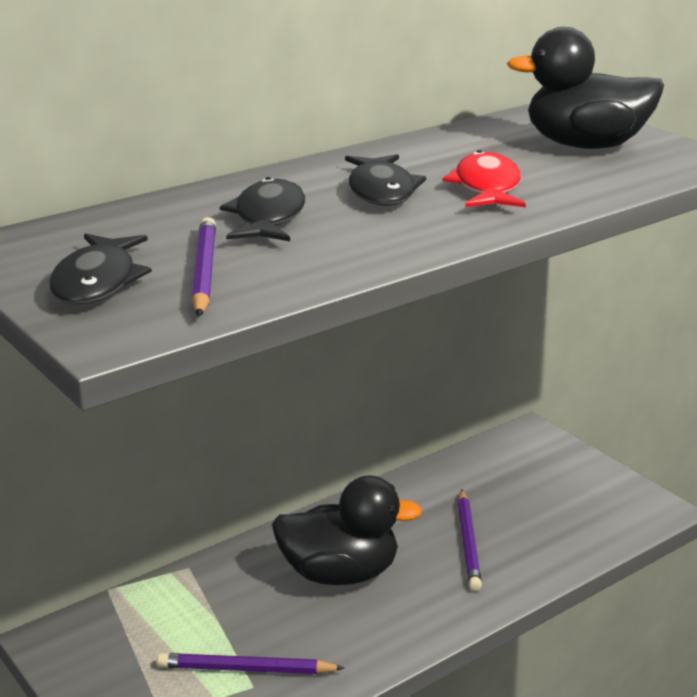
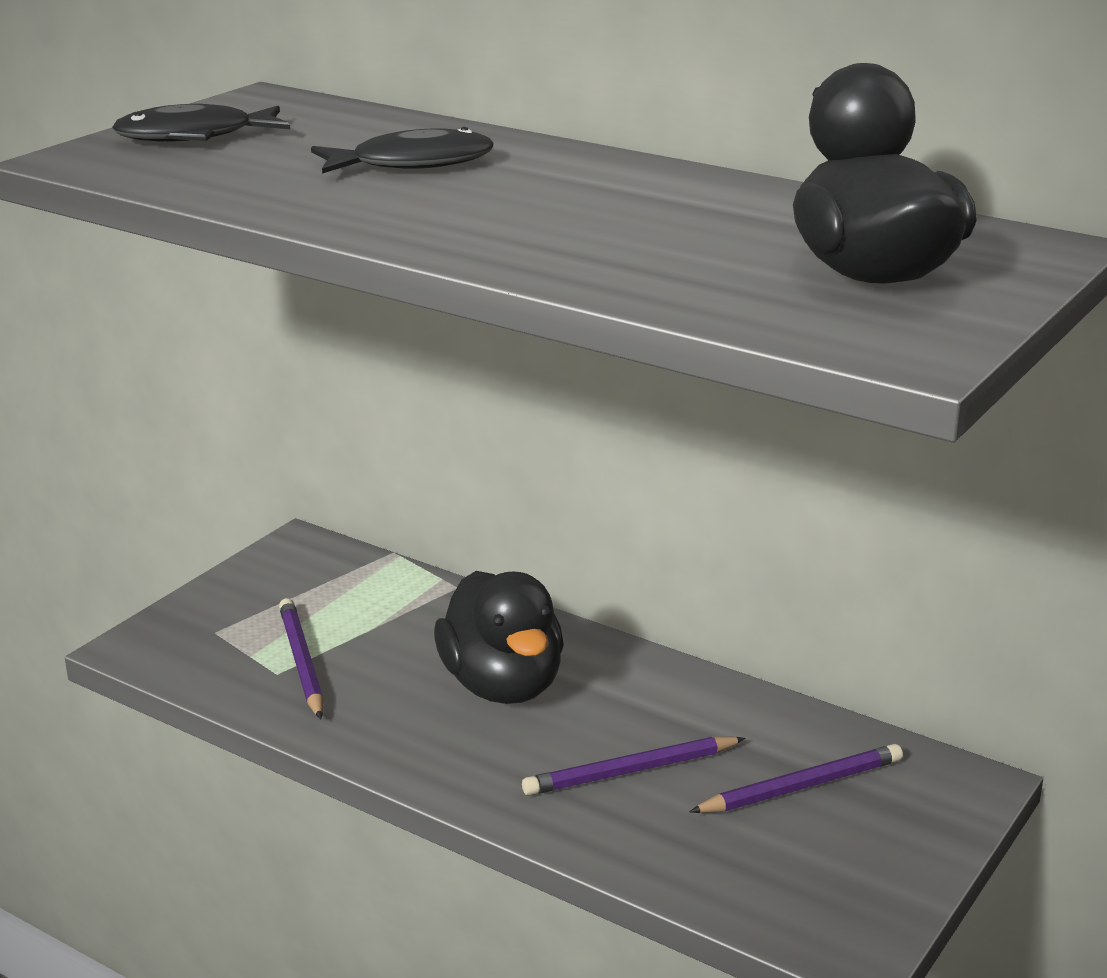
camera: 70 degrees right, 0 degrees up
(204, 271) = (241, 163): purple pencil -> purple pencil (802, 787)
(381, 191) = (546, 195): black fish -> none
(486, 187) = (613, 238): red fish -> none

